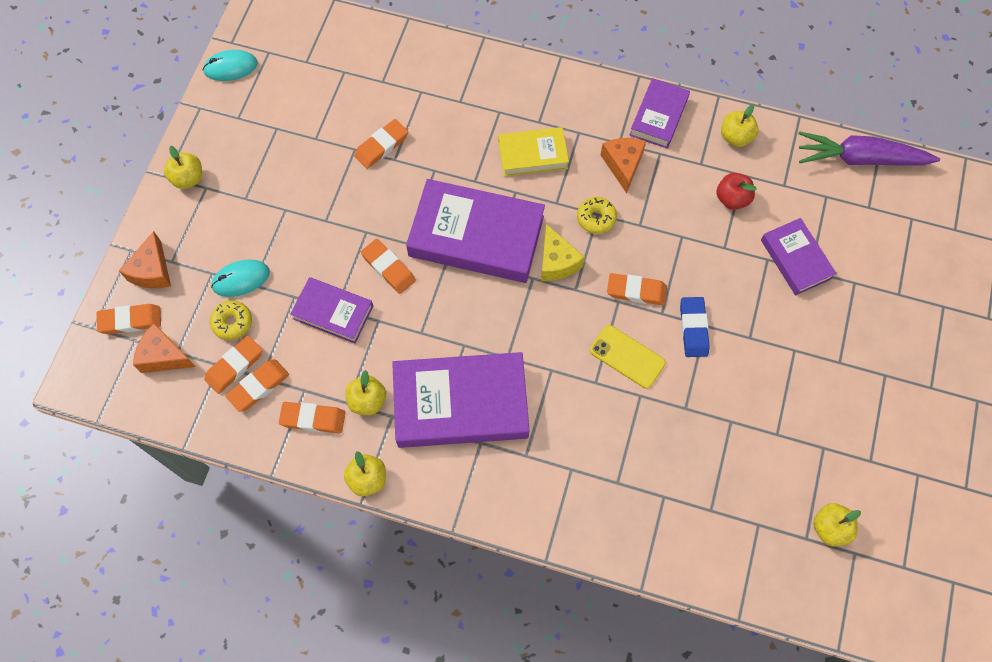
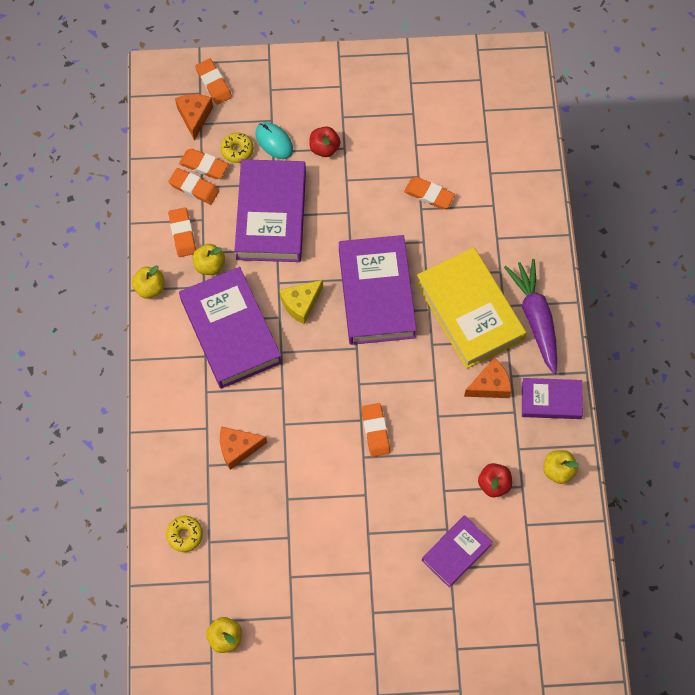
camera: 70 degrees right, 0 degrees up
(152, 271) = (258, 80): orange cheese -> orange cheese (238, 448)
(188, 178) = (343, 71): yellow apple -> none
(231, 67) = (454, 59): turquoise mouse -> none
(275, 229) = (324, 148): none -> red apple
(333, 312) = (271, 215): purple book -> purple book, size x1.81
(388, 268) = (323, 240): orange eraser -> none
(533, 155) = (469, 311): yellow book -> yellow book, size x1.81
(557, 262) = (378, 362): yellow cheese -> yellow cheese (301, 304)
(596, 218) = (430, 379): yellow donut -> yellow donut (185, 535)
(627, 356) = (315, 441): yellow phone -> none
(693, 328) = (359, 485): blue eraser -> none
(860, 159) = (581, 584): purple carrot -> purple carrot (535, 318)

